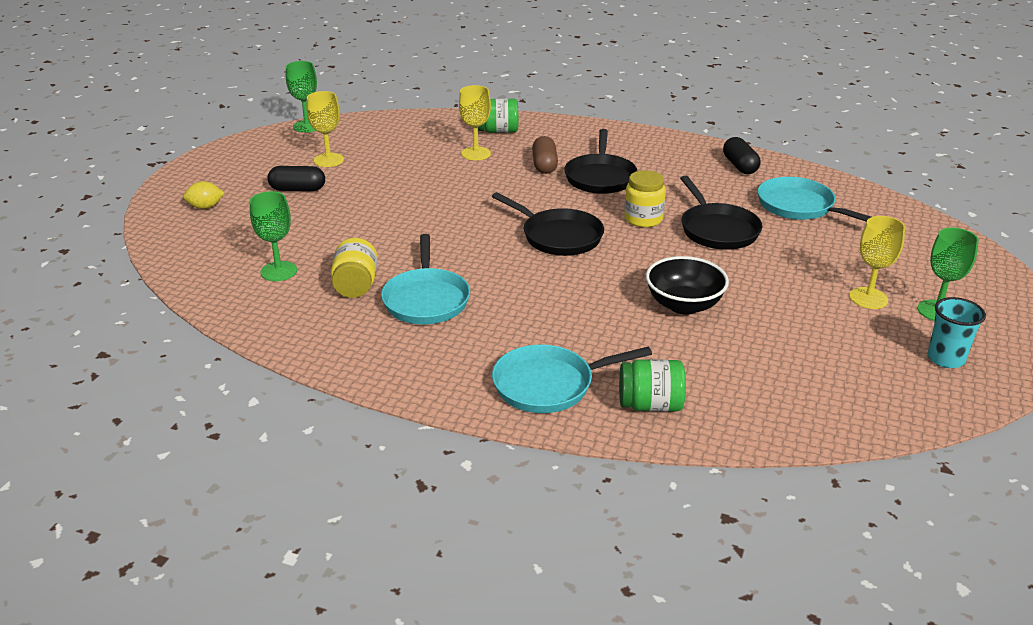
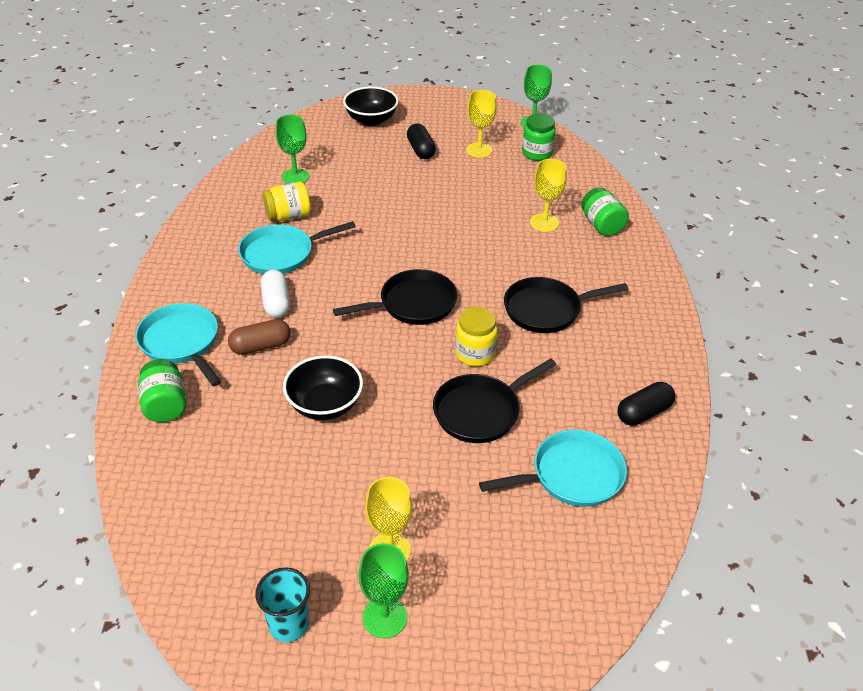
camera: 70 degrees right, 10 degrees up
(205, 207) = (371, 120): yellow lemon -> black bowl
(361, 135) = (537, 153): none -> green jar
(512, 313) = (276, 303): none -> white capsule
(544, 165) = (548, 269): brown capsule -> brown capsule (261, 346)
(558, 236) = (413, 304): black pan -> black pan turned 135 degrees counterclockwise
(799, 206) = (572, 475): turquoise pan -> turquoise pan turned 45 degrees clockwise

